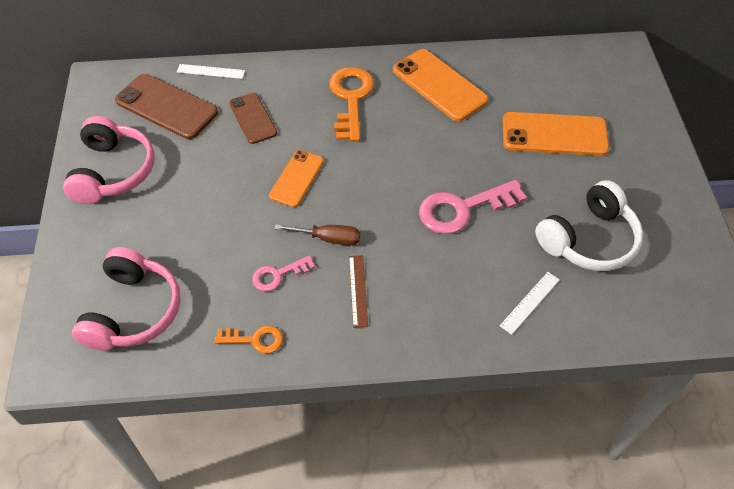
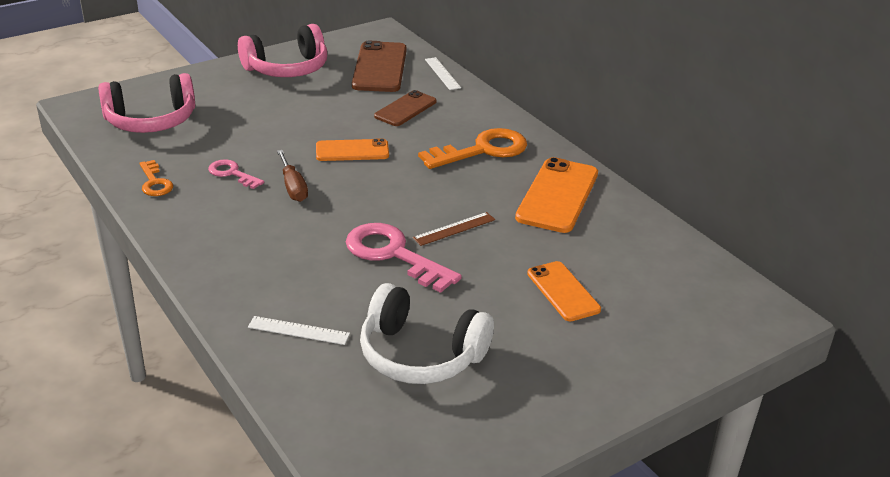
camera: 60 degrees right, 20 degrees down
(358, 290) = (243, 220): brown ruler -> brown ruler (454, 229)
(554, 134) = (563, 291): orange phone -> orange phone, size x0.63

